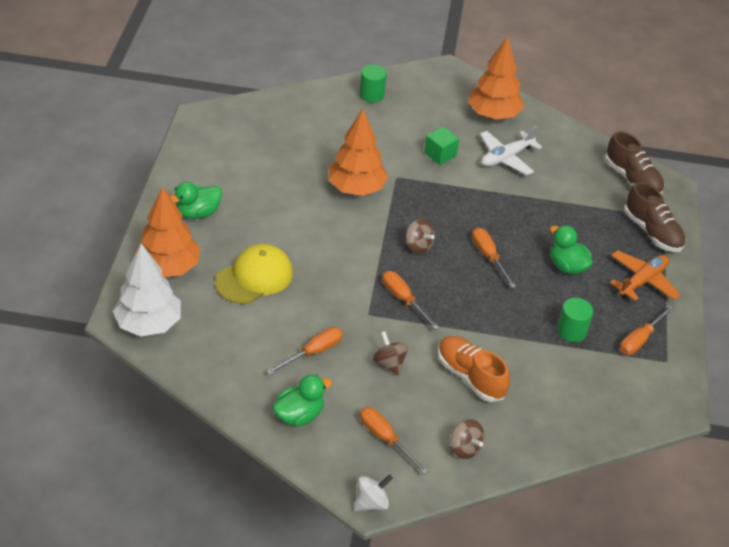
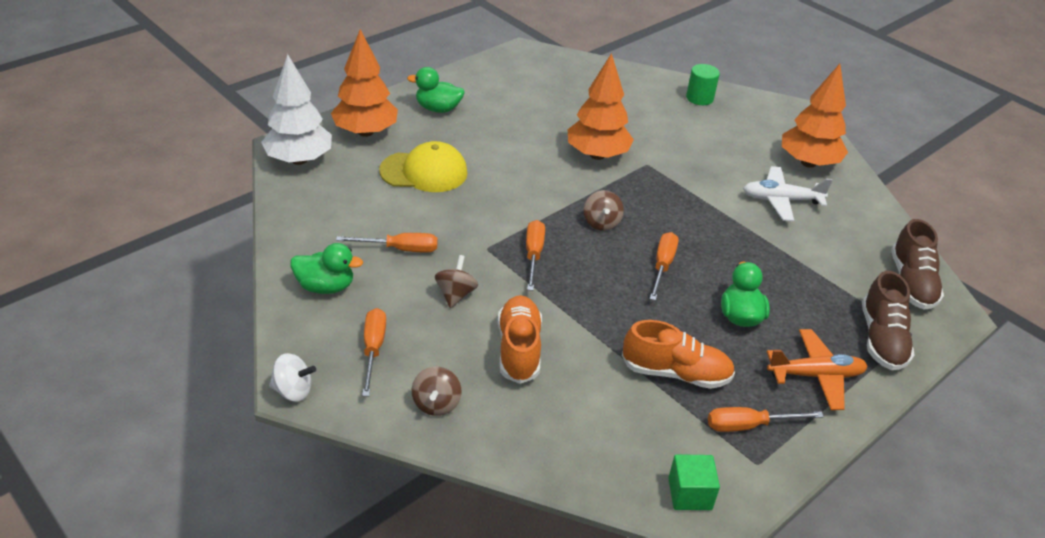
camera: 40 degrees right, 5 degrees down
(440, 154) = (713, 167): green cube -> green cube (690, 494)
(571, 331) = (676, 373): green cylinder -> orange shoe

